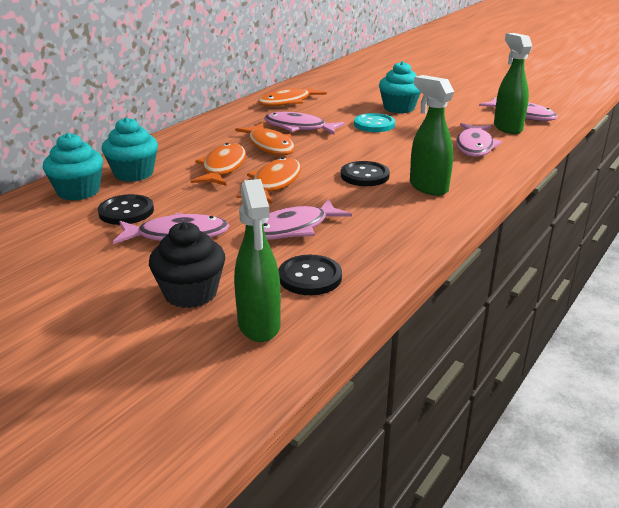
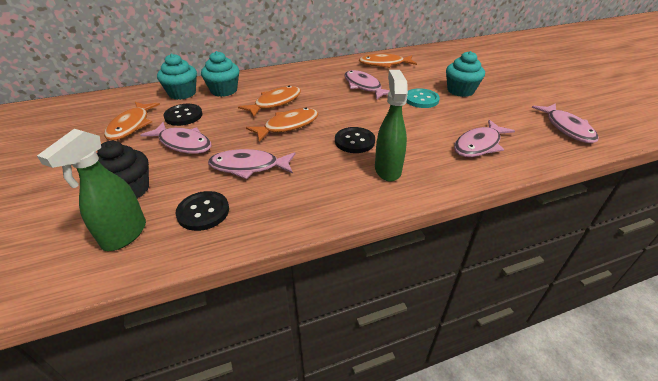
camera: 35 degrees right, 10 degrees up
(269, 146) = (325, 95): orange fish -> orange fish (131, 126)
(507, 128) = (534, 136): green spray bottle -> none

